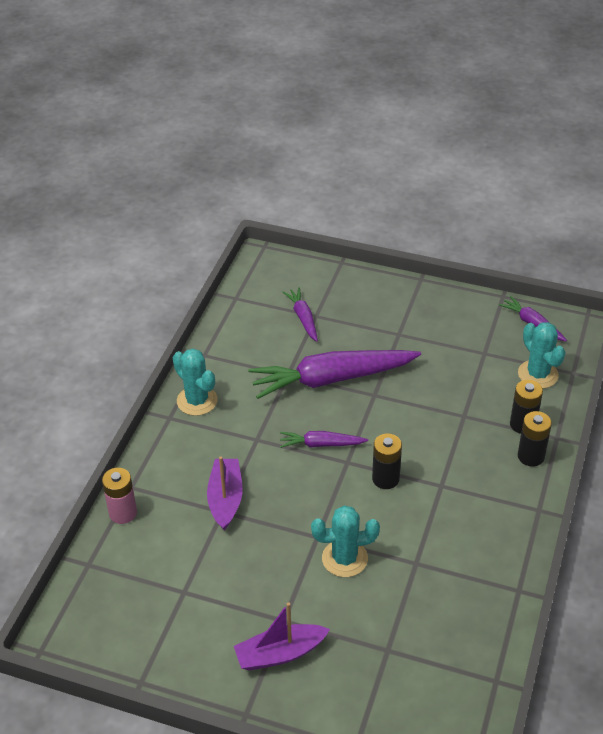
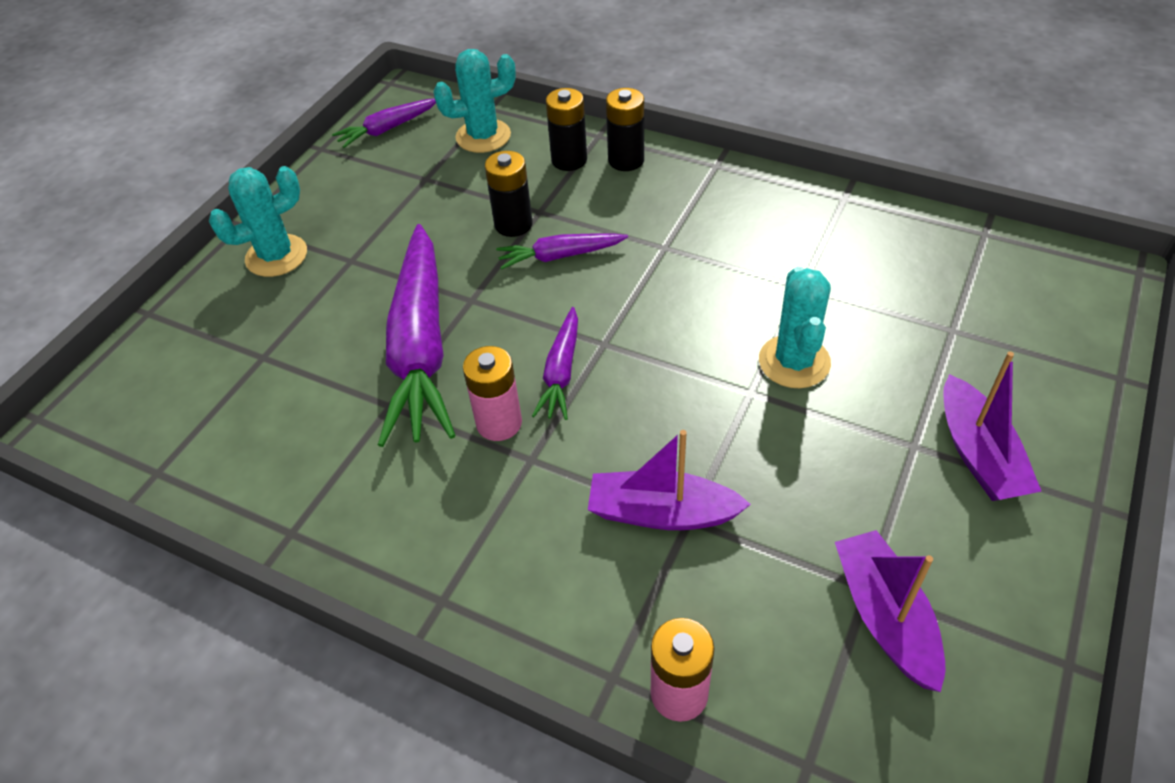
camera: 80 degrees left, 5 degrees up
(166, 598) = (885, 617): none -> purple boat
(197, 401) = (411, 549): turquoise cactus -> turquoise cactus (276, 256)
(280, 422) = (499, 423): none -> pink battery
(303, 318) = (260, 374): purple carrot -> purple carrot (560, 256)
(385, 479) = (644, 302): black battery -> black battery (513, 224)

